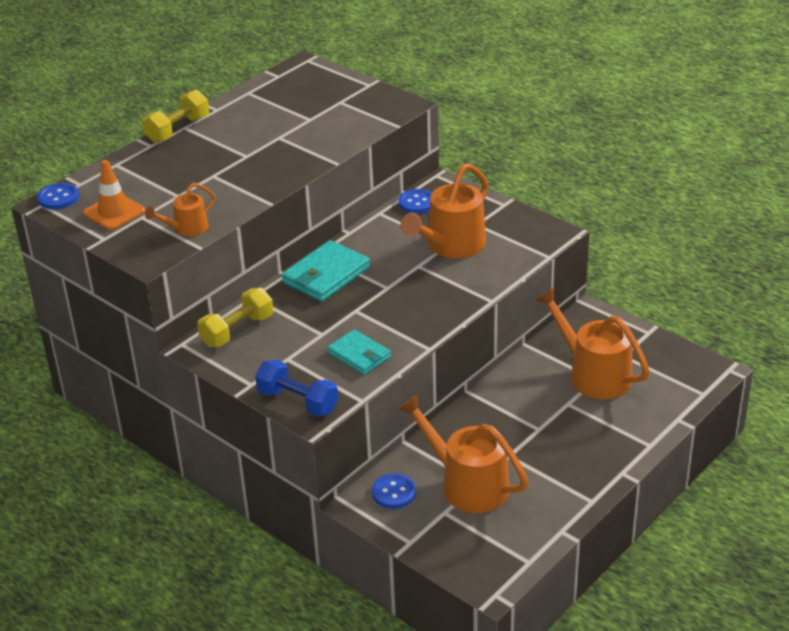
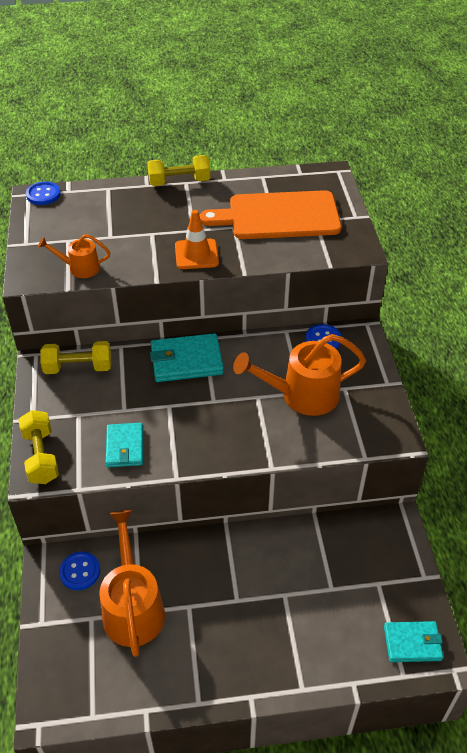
camera: 40 degrees right, 10 degrees up
(114, 212) = (58, 226): orange traffic cone -> orange traffic cone (196, 254)
(298, 401) = (41, 456): blue dumbbell -> yellow dumbbell
(305, 113) = (278, 216): none -> orange cutting board
(593, 374) = (334, 583): orange watering can -> none
(686, 373) = (412, 643): none -> turquoise wallet

